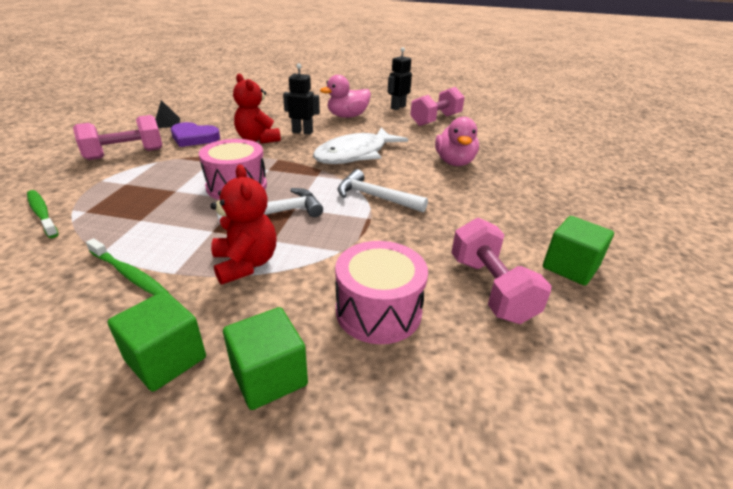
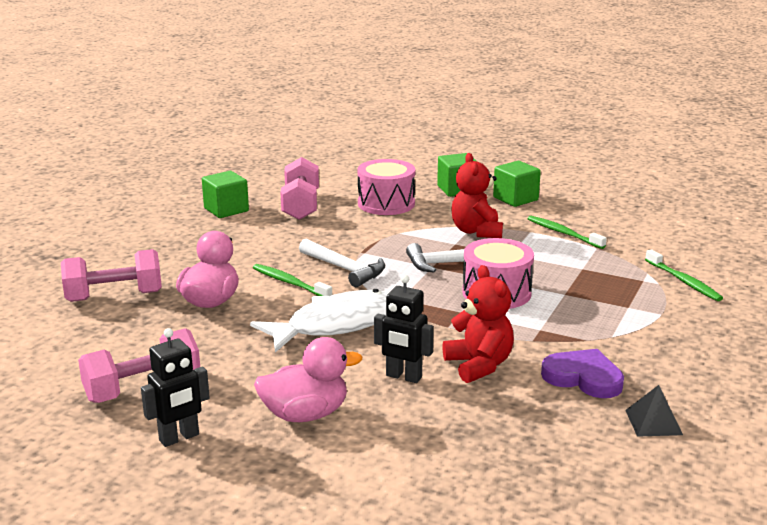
camera: 165 degrees left, 10 degrees down
(125, 154) = (666, 352): pink dumbbell -> pink dumbbell (114, 296)
(411, 180) = (289, 283): none -> green toothbrush

